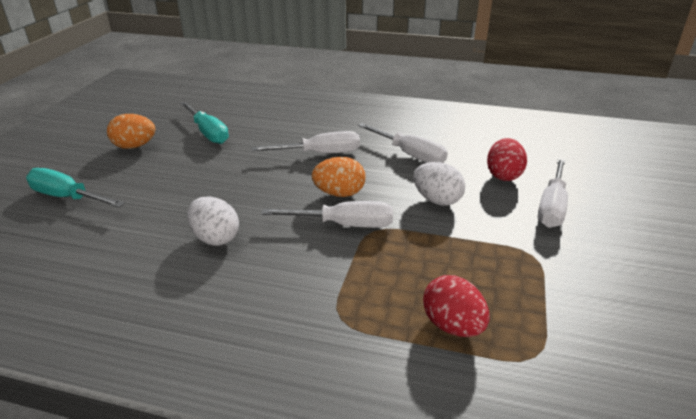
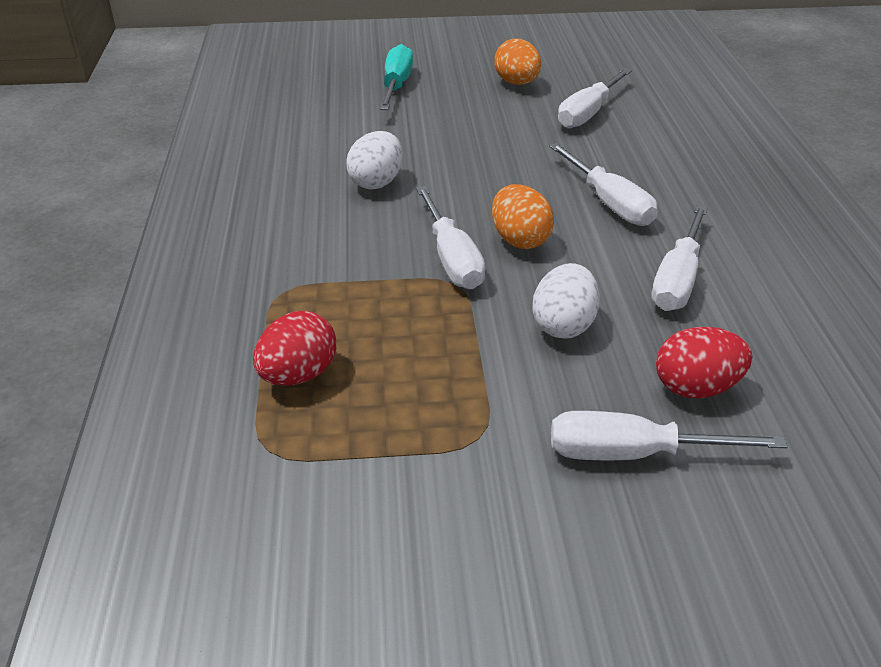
camera: 70 degrees right, 5 degrees up
(208, 133) = (588, 113): turquoise screwdriver -> white screwdriver

